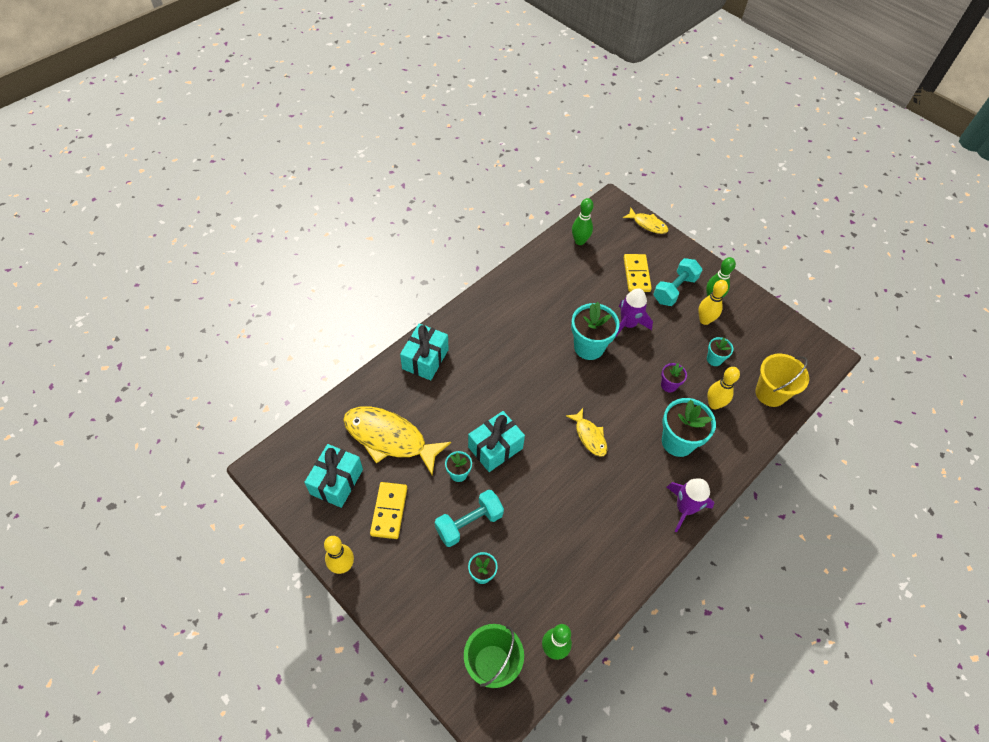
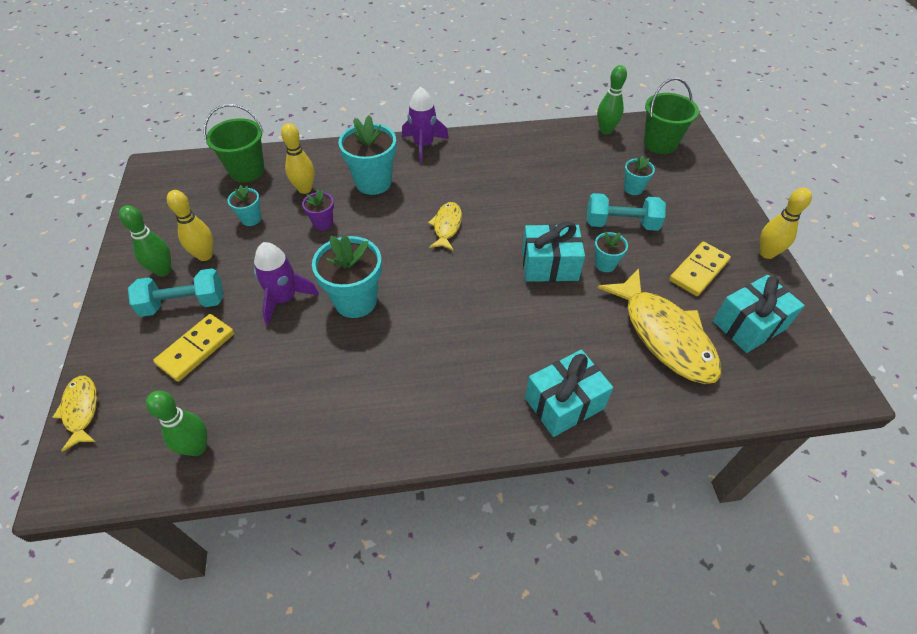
camera: 140 degrees left, 5 degrees down
(770, 393) = (247, 170): yellow bucket -> green bucket

